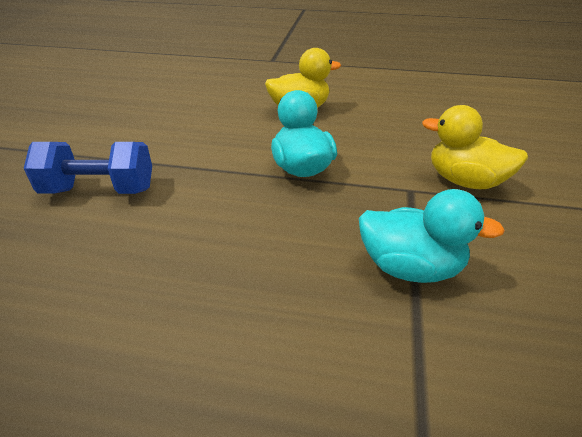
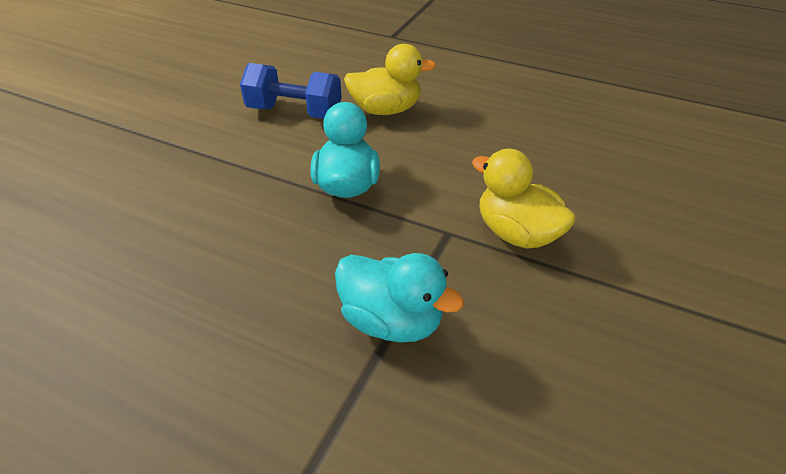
camera: 15 degrees right, 5 degrees up
(99, 190) = (140, 177): blue dumbbell -> blue dumbbell (294, 112)

